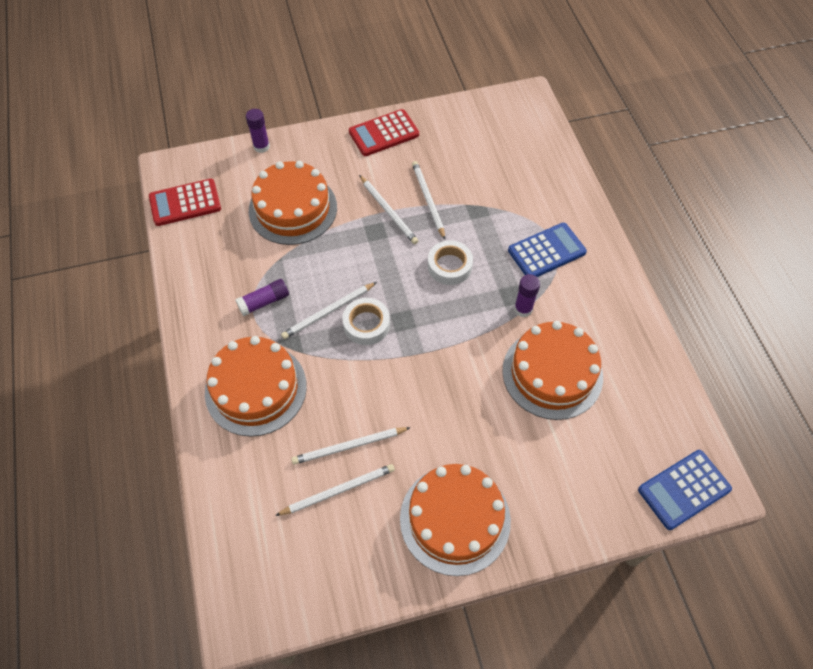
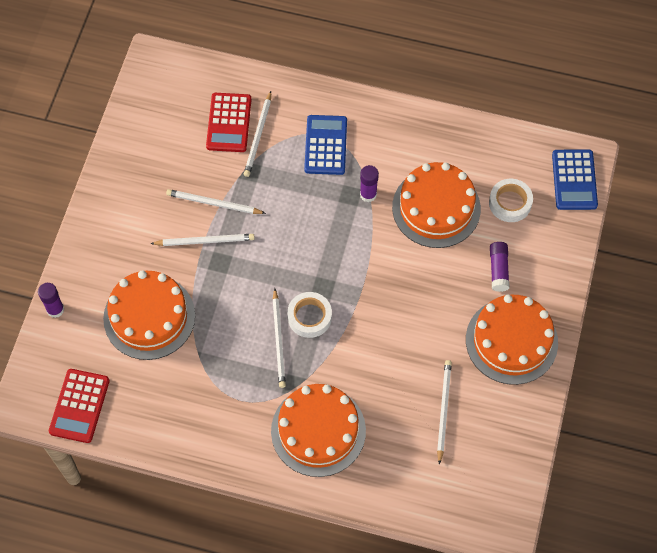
camera: 60 degrees left, 5 degrees up
(264, 302) = (236, 386): purple glue stick -> purple glue stick (498, 269)
(349, 446) = (411, 384): white pencil -> white pencil (258, 136)
(384, 133) = (113, 199): red calculator -> red calculator (229, 123)
(449, 266) = (293, 224): white tape -> white tape (510, 203)

